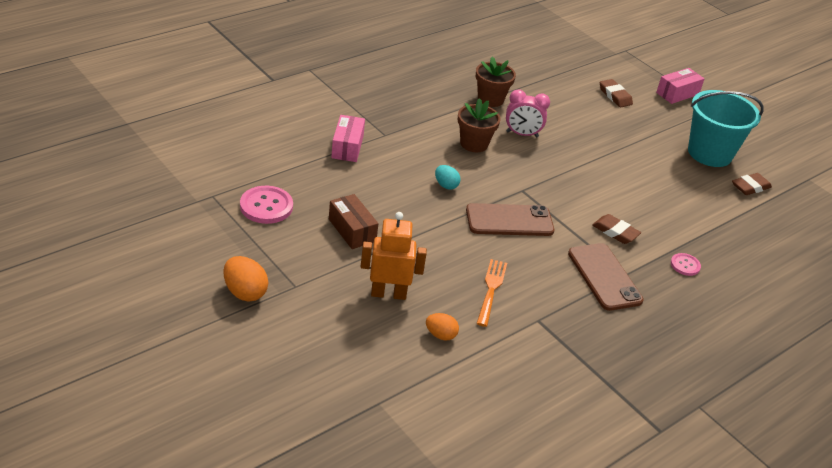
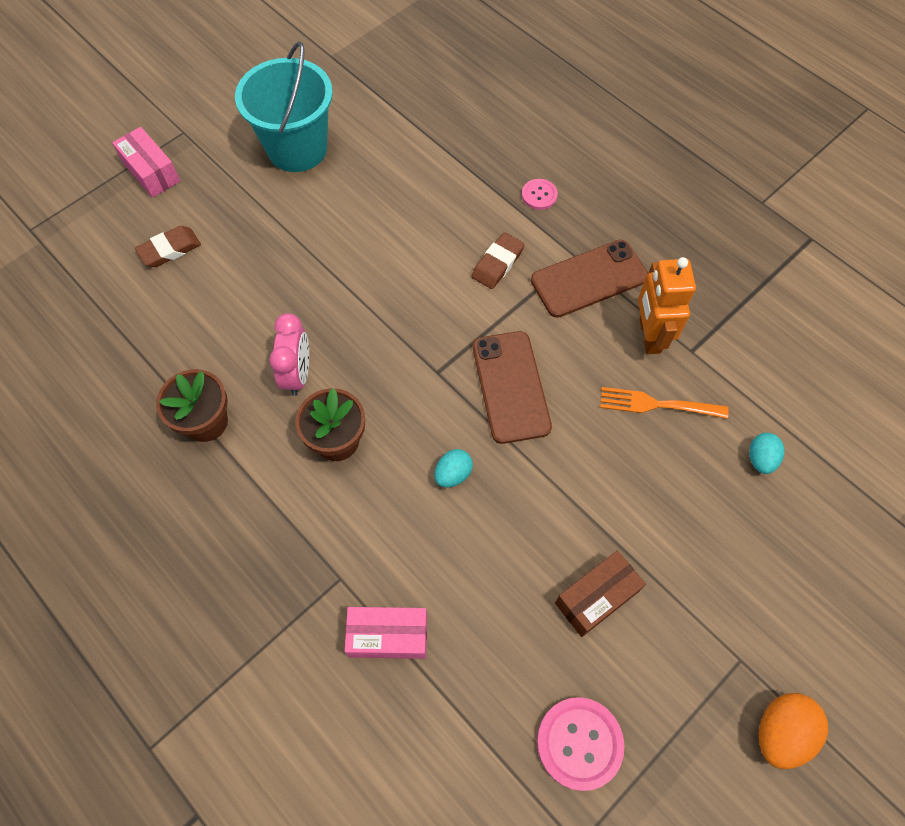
camera: 90 degrees left, 25 degrees up
(388, 293) = (710, 530): orange robot -> orange robot (649, 335)
(440, 335) = (760, 459): orange egg -> turquoise egg
(750, 187) = (363, 114): brown eraser -> none

